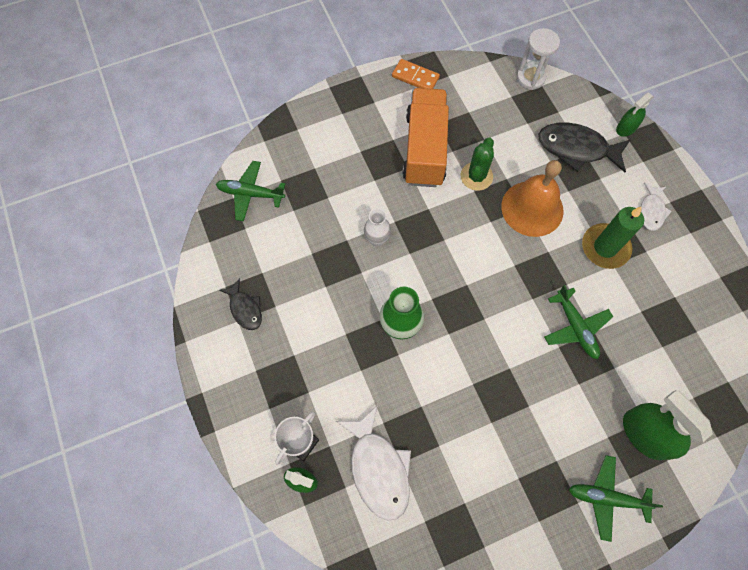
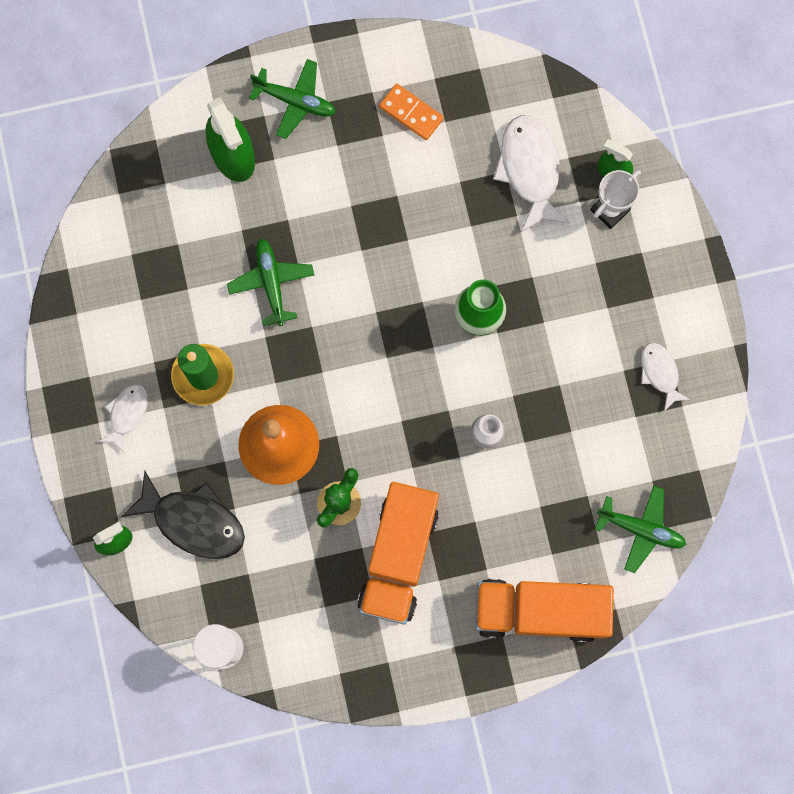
camera: 170 degrees left, 10 degrees up
(245, 309) = (660, 373): black fish -> white fish
(318, 131) = (539, 611): none -> orange truck
(415, 77) = (387, 679): orange domino -> orange domino (411, 113)

